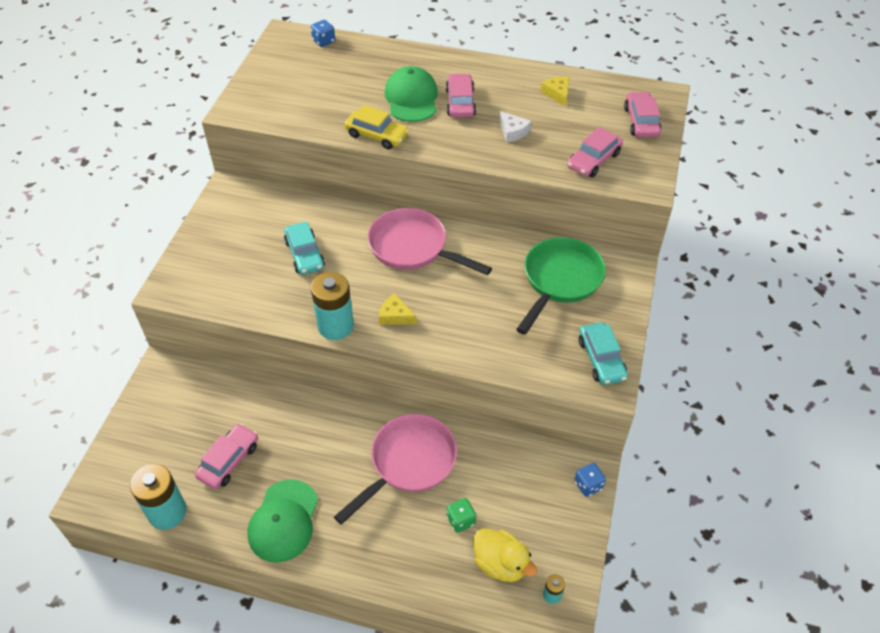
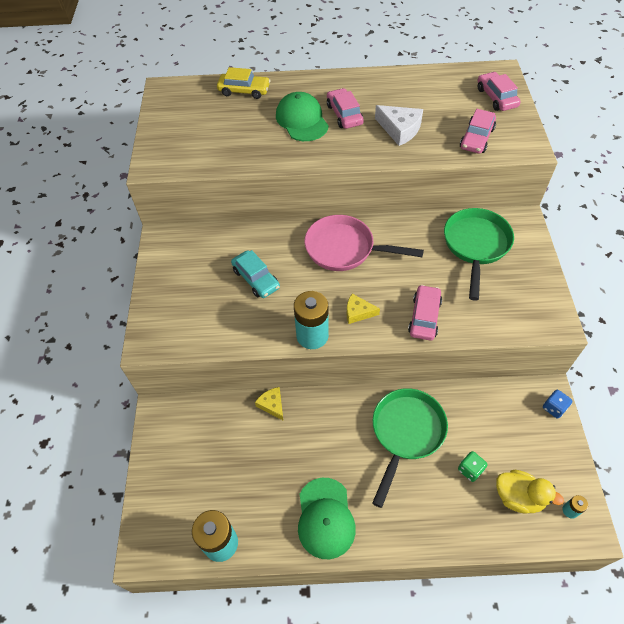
camera: 15 degrees left, 5 degrees up
(229, 461) = (254, 478): pink car -> pink car (424, 317)
(324, 41) = (202, 87): blue dice -> none
(377, 135) = (288, 159): yellow car -> yellow car (244, 91)
(408, 463) = (406, 433): pink pan -> green pan
(512, 131) = (400, 129): white cheese -> white cheese, size x1.58
(557, 93) = (419, 89): yellow cheese -> yellow cheese (272, 405)
(601, 359) = (540, 303): turquoise car -> none

